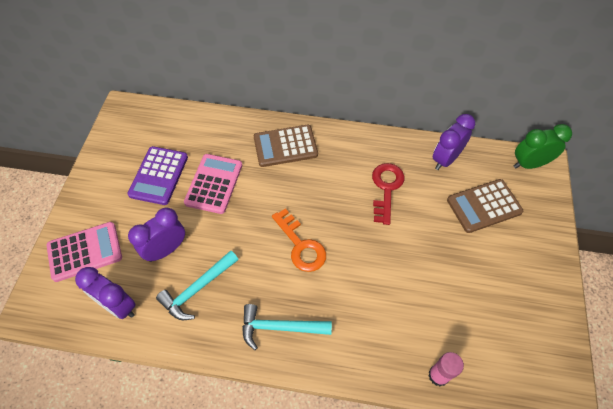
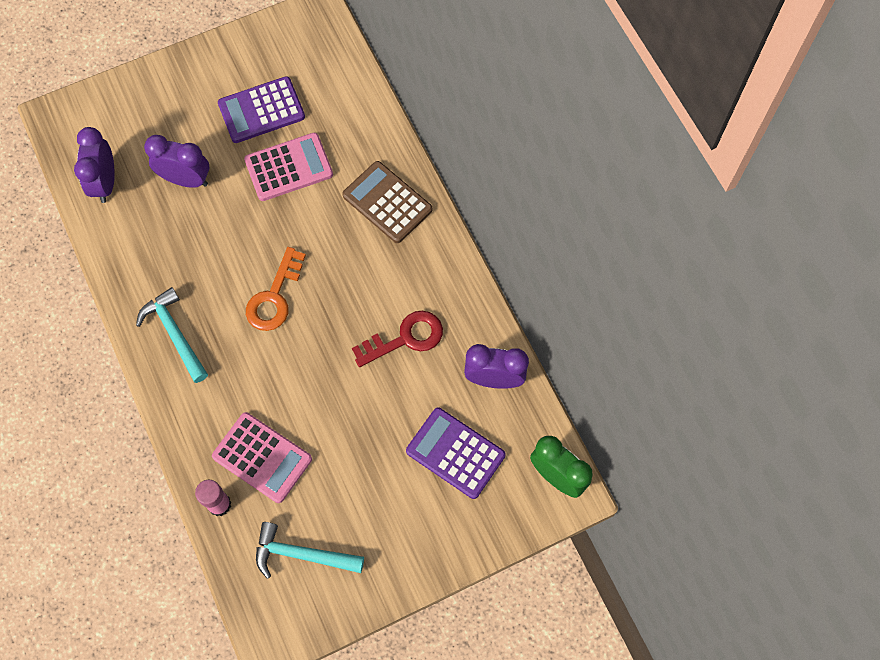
camera: 55 degrees right, 10 degrees up
(85, 252) = (136, 113): pink calculator -> pink calculator (262, 458)
(197, 289) = (165, 236): turquoise hammer -> turquoise hammer (302, 554)
(484, 206) = (455, 453): brown calculator -> purple calculator

